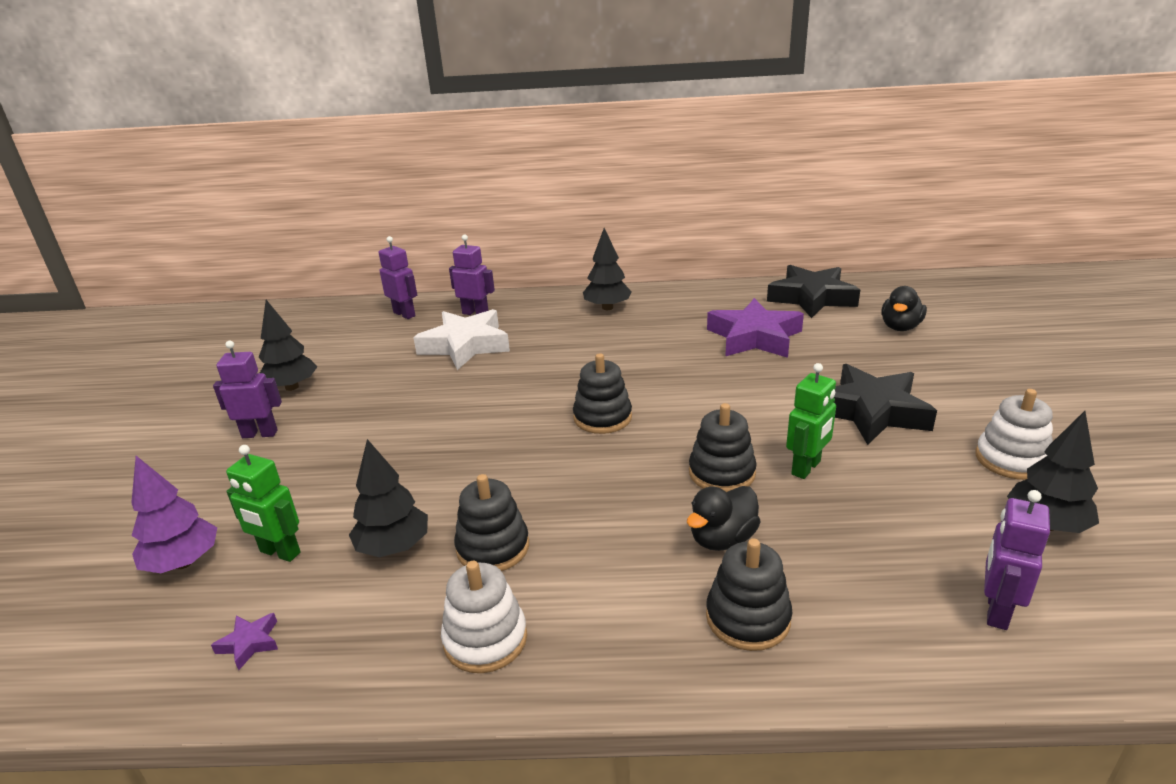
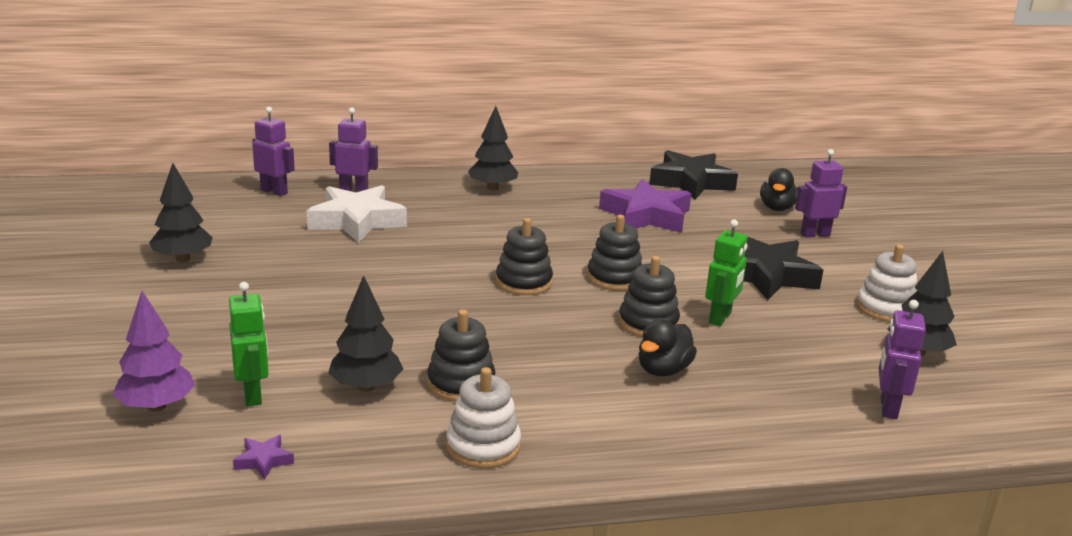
camera: 15 degrees left, 5 degrees down
(260, 434) = (172, 300): purple robot -> purple robot (815, 234)
(279, 552) = (253, 395): green robot -> green robot turned 120 degrees counterclockwise
(748, 618) = (699, 421): black stacking toy -> black stacking toy (614, 278)

